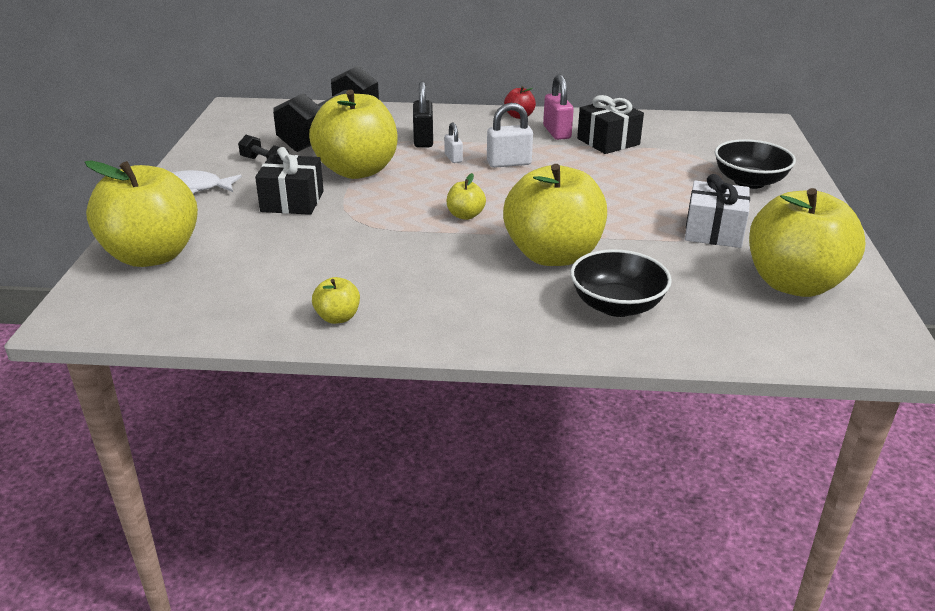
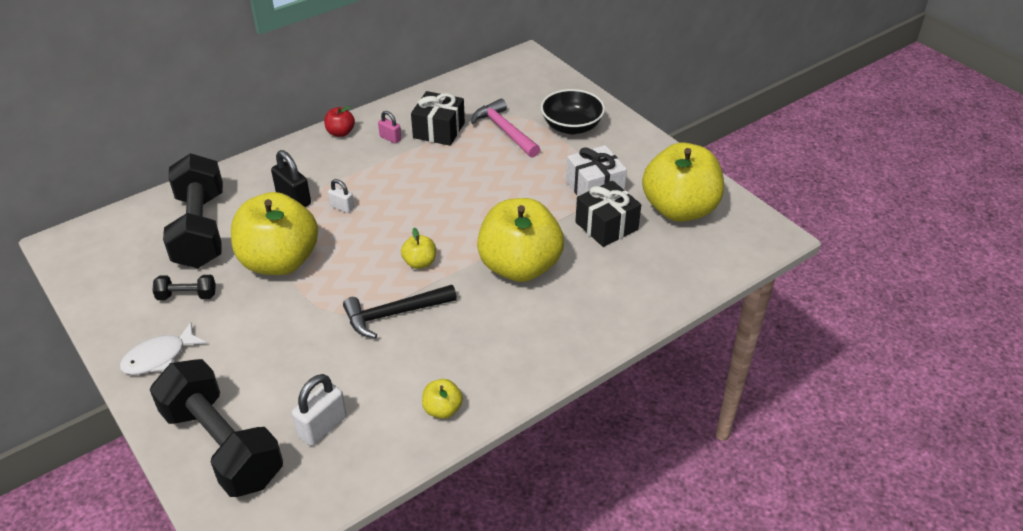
camera: 40 degrees left, 10 degrees up
(152, 255) = (222, 445): yellow apple -> black dumbbell
(292, 201) = (267, 324): black gift -> black gift (606, 226)
(395, 238) = (394, 314): none -> black hammer
(509, 163) = (391, 191): white padlock -> white padlock (322, 427)
(557, 132) = (390, 138): pink padlock -> pink padlock, size x0.60
(616, 305) = (602, 288): black bowl -> none
(673, 162) = (505, 131): none -> pink hammer

